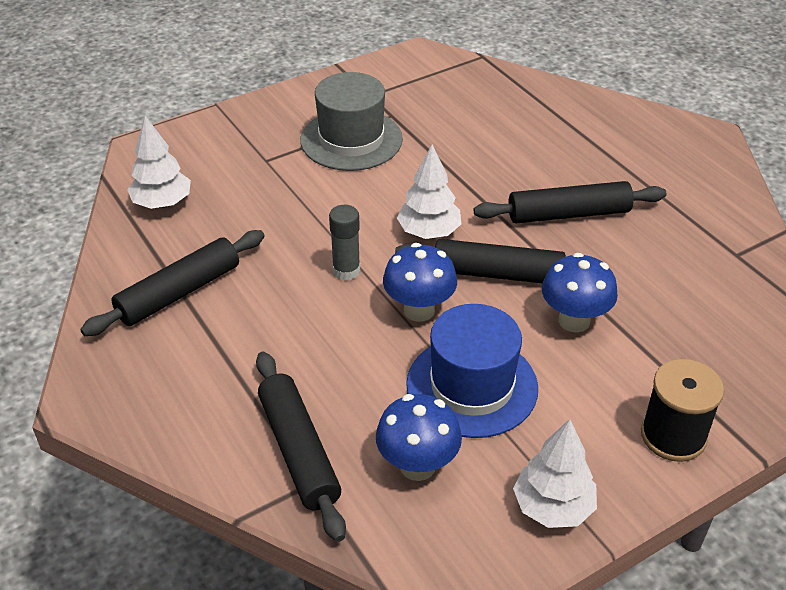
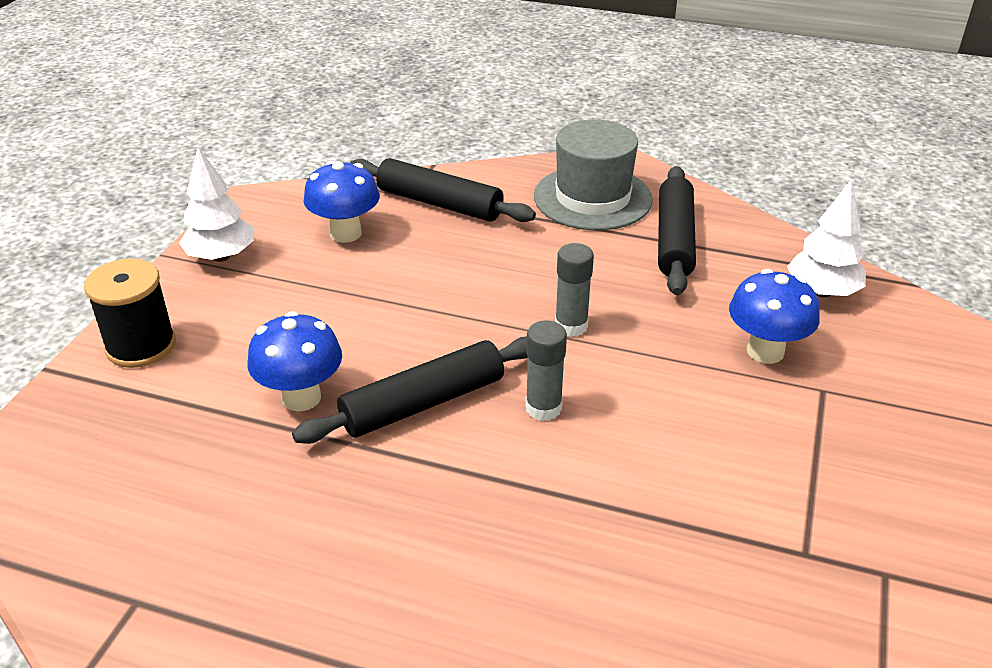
camera: 140 degrees right, 5 degrees down
(351, 140) = (788, 476): grey hat -> grey hat (592, 198)
(419, 310) = (462, 329): blue mushroom -> blue mushroom (765, 351)
(429, 232) = (543, 408): white tree -> grey glue stick
(472, 386) = (353, 297): blue hat -> none
(568, 214) = (408, 530): black rolling pin -> none

